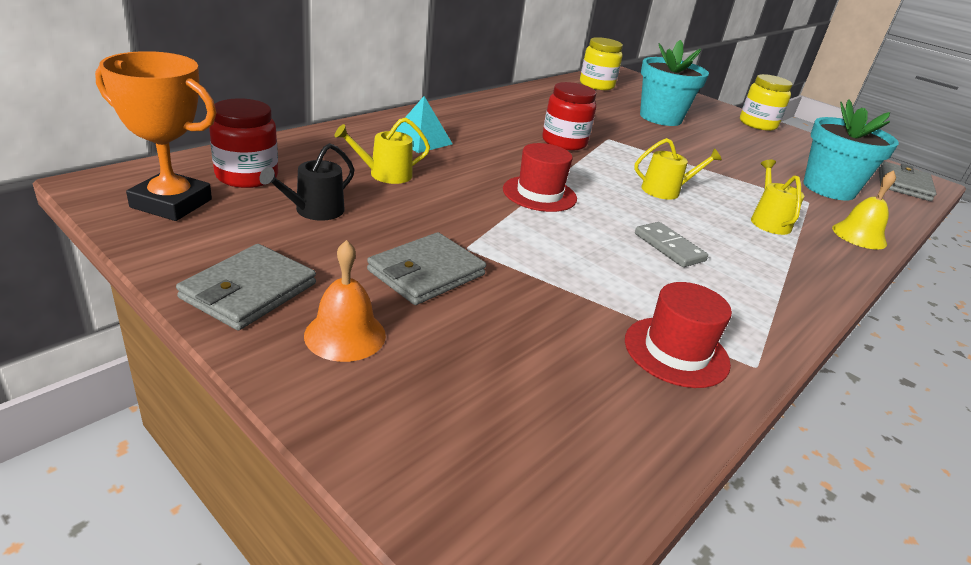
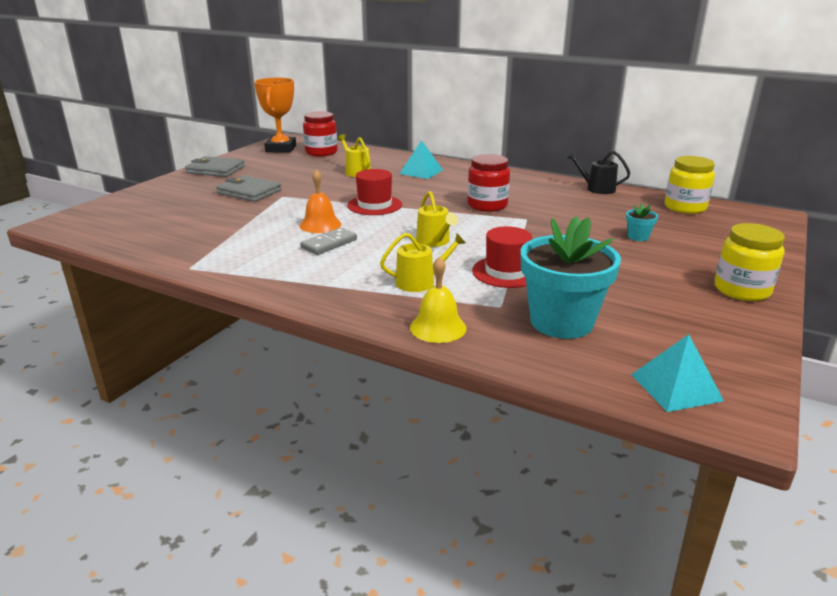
camera: 80 degrees right, 5 degrees down
(314, 211) = (296, 167): black watering can -> black watering can (597, 188)
(345, 335) = (189, 186): orange bell -> orange bell (320, 225)
(660, 118) = (638, 237): turquoise flower pot -> turquoise flower pot, size x0.42
(676, 351) = (197, 247): red hat -> red hat (506, 272)
(903, 184) = (676, 387): grey wallet -> turquoise pyramid

